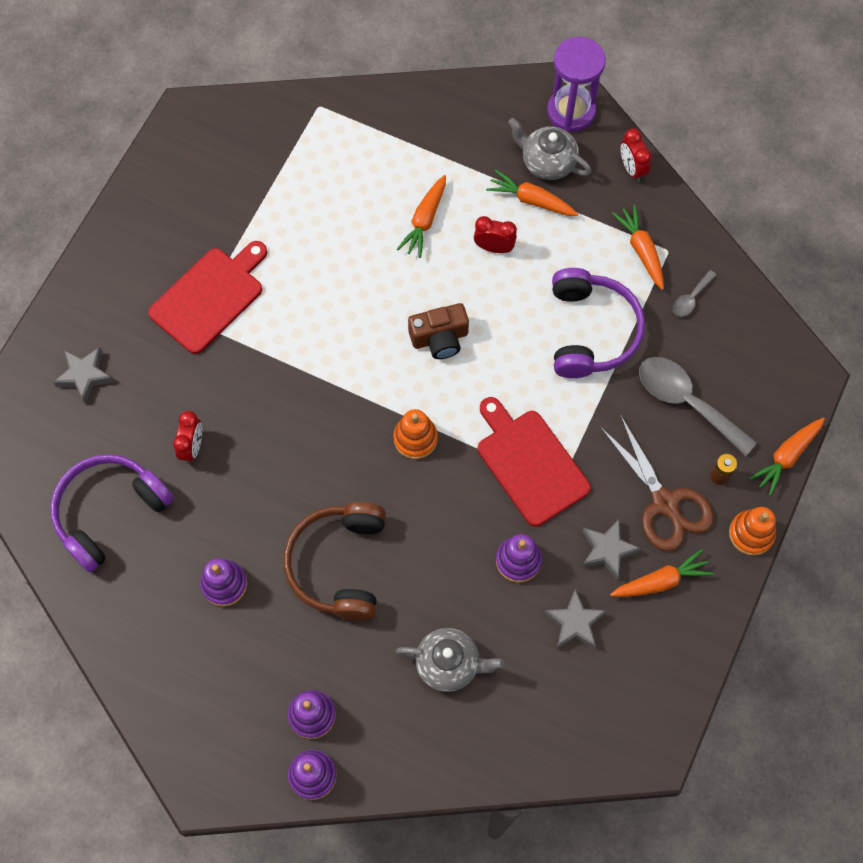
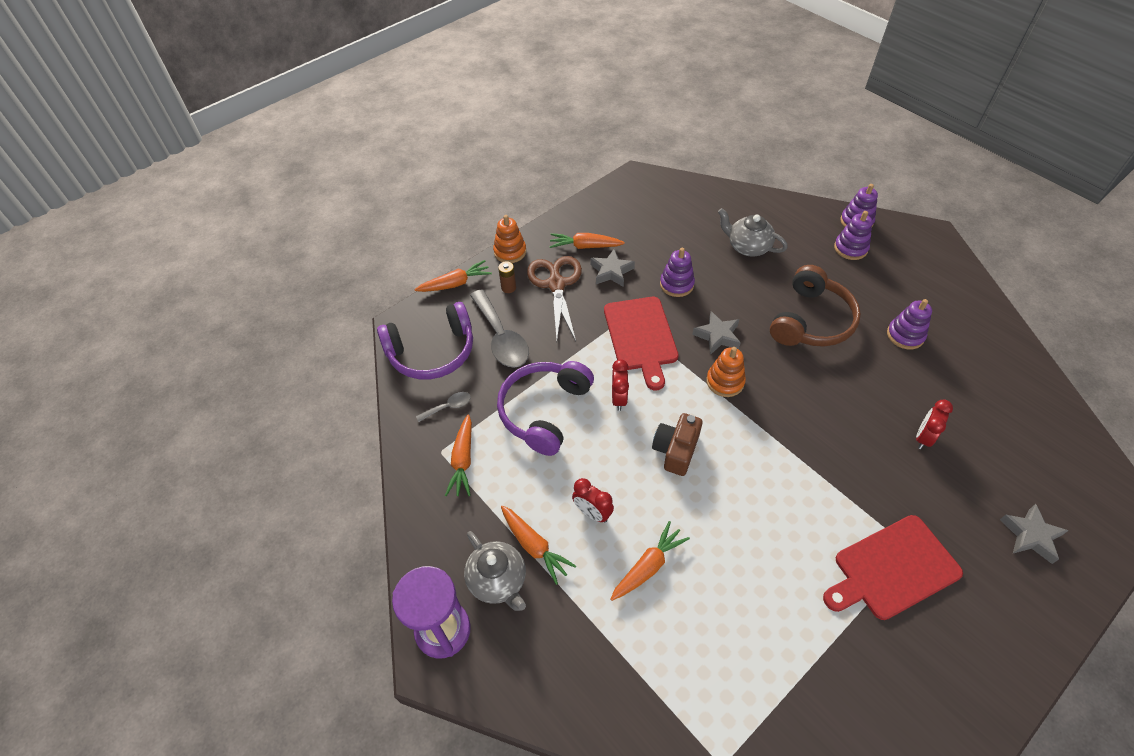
camera: 155 degrees left, 15 degrees down
(109, 512) = (1003, 412): purple headphones -> purple headphones (432, 352)
(440, 338) = (676, 450): brown camera -> brown camera turned 75 degrees counterclockwise
(574, 623) = (654, 243): grey star -> grey star (717, 336)
(632, 168) = (422, 540): red clock -> red clock (619, 398)

